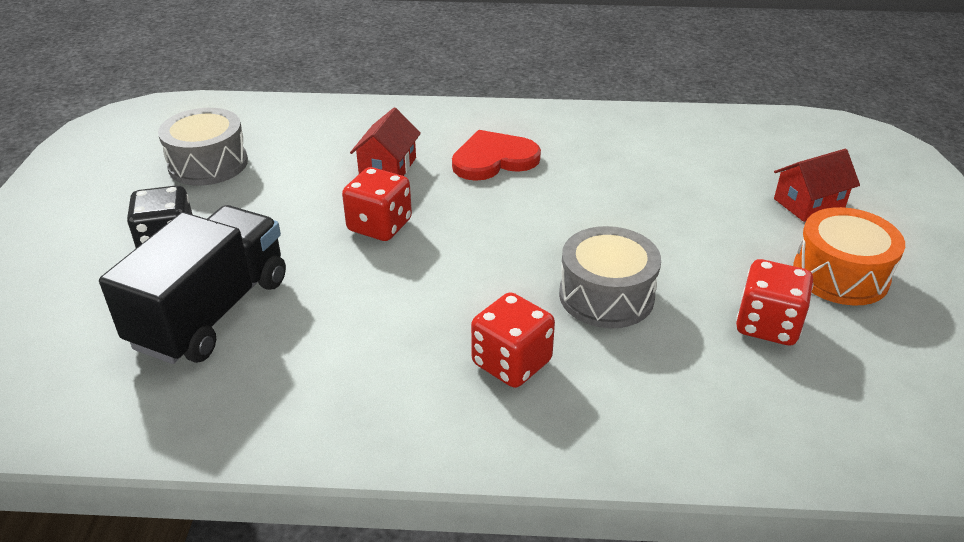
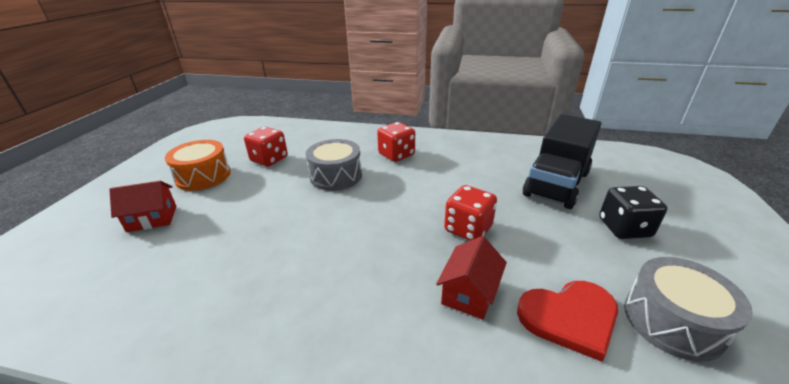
camera: 170 degrees left, 5 degrees down
(494, 159) = (361, 292): red heart -> red heart (569, 317)

